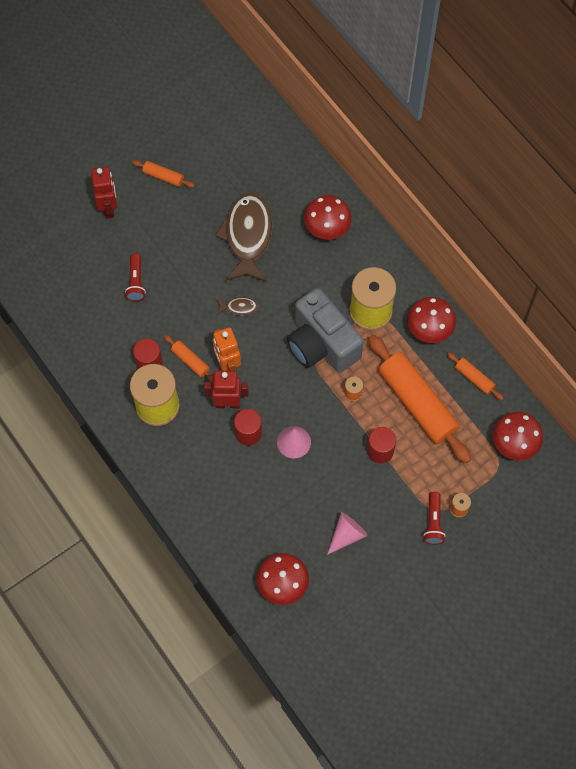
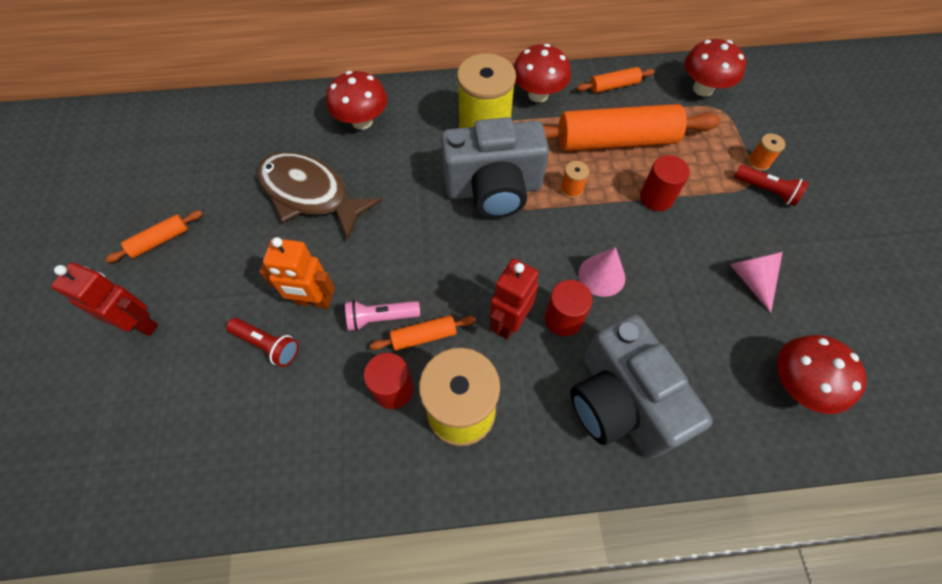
camera: 60 degrees left, 5 degrees down
(187, 331) = (380, 318): none -> pink flashlight
(212, 488) = (620, 402): none -> grey camera
(227, 365) = (457, 296): orange robot -> orange robot (313, 301)
(239, 307) = (391, 246): brown fish -> none

